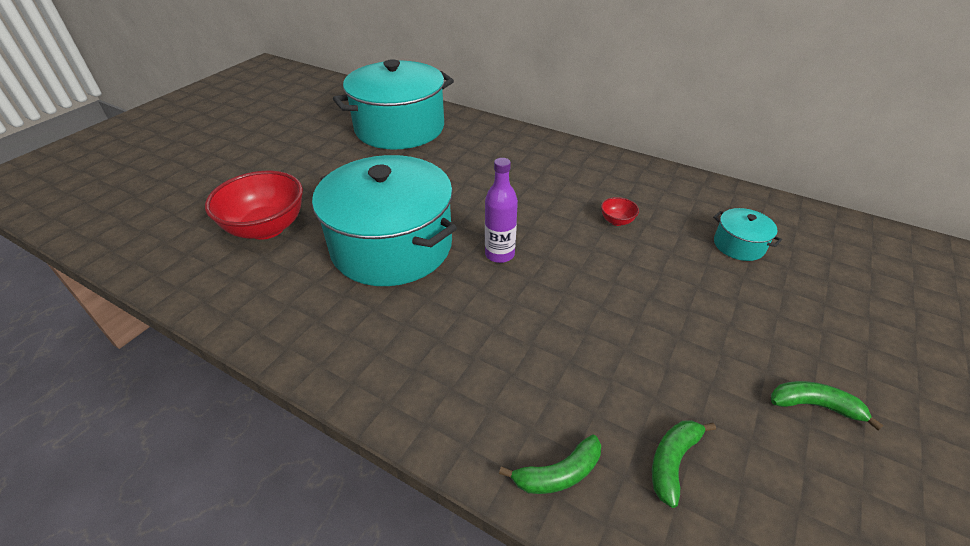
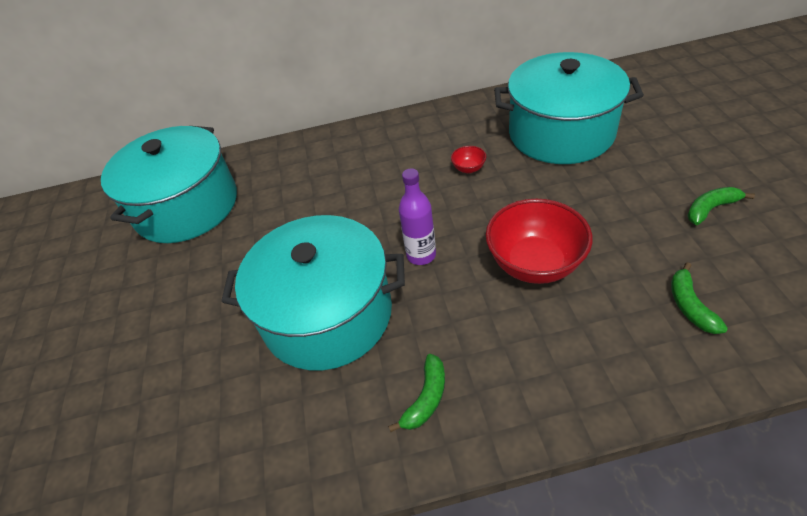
camera: 35 degrees left, 5 degrees up
(266, 228) = (183, 391): red bowl -> red bowl (534, 263)
(558, 474) = (647, 372): green banana -> green banana (426, 398)
(738, 245) = (561, 133): turquoise pot -> turquoise pot, size x2.44

